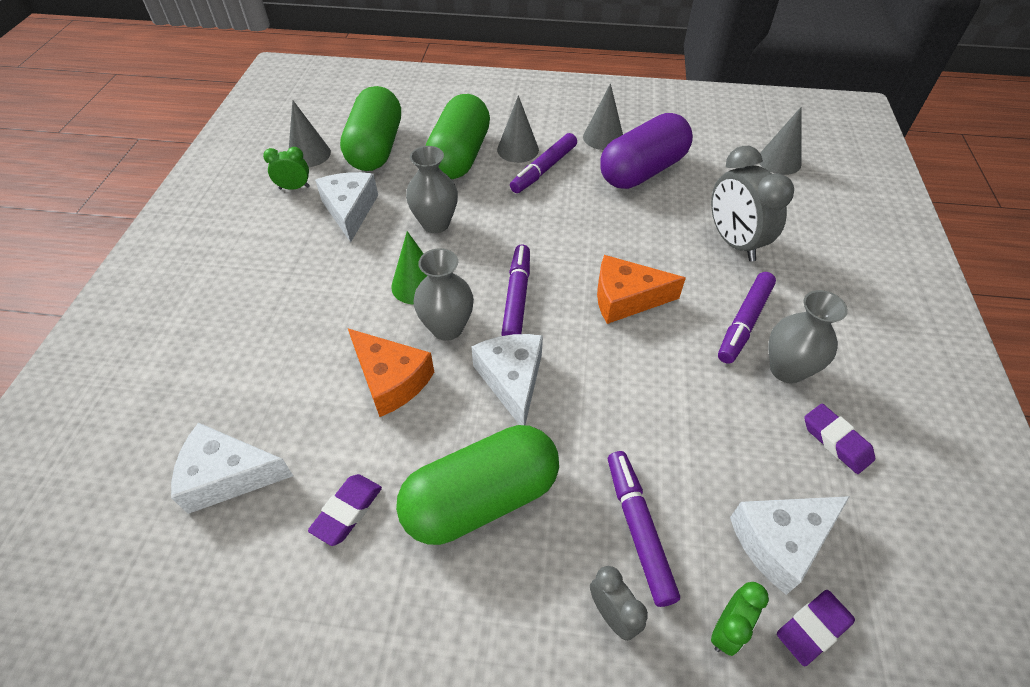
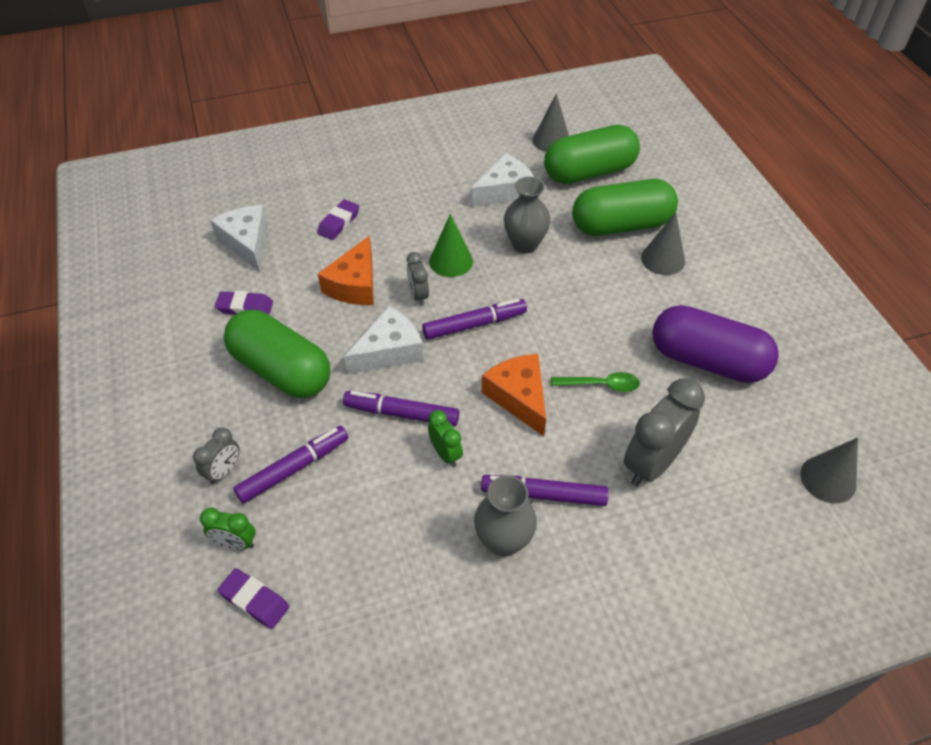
camera: 65 degrees right, 0 degrees up
(294, 187) = (507, 151): green clock -> green clock (445, 454)
(447, 328) = (418, 295): grey vase -> grey clock
(544, 169) = (649, 287): purple marker -> purple marker (401, 414)
(603, 137) = (736, 314): grey cone -> none
(638, 240) = (601, 385): none -> green spoon
(780, 541) = (319, 566): white cheese -> none
(836, 441) = (439, 595): purple eraser -> purple eraser (339, 223)

